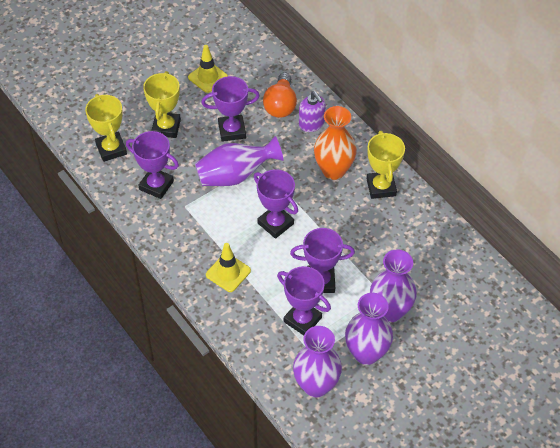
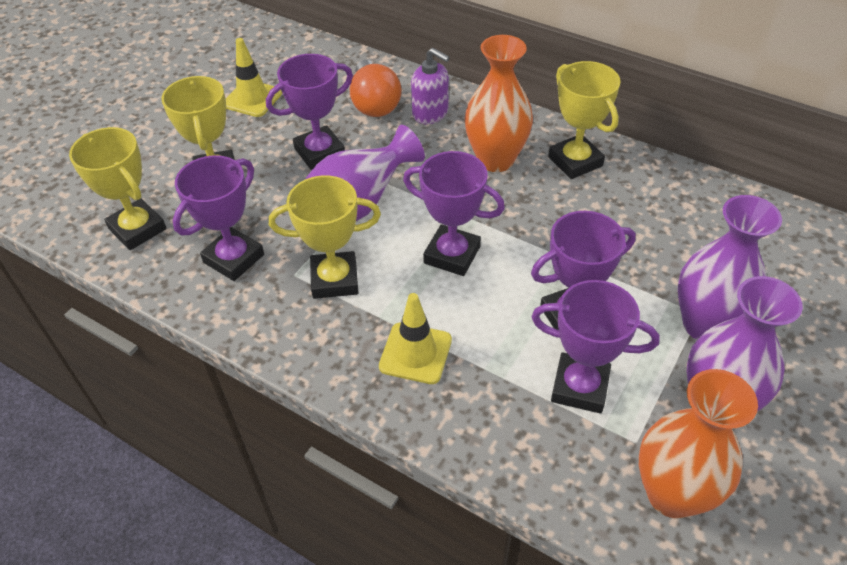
camera: 20 degrees left, 5 degrees down
(156, 185) = (234, 258): purple trophy -> purple trophy turned 60 degrees counterclockwise
(205, 216) = (334, 279): none -> yellow trophy
(316, 385) = (672, 494): purple vase -> orange vase

